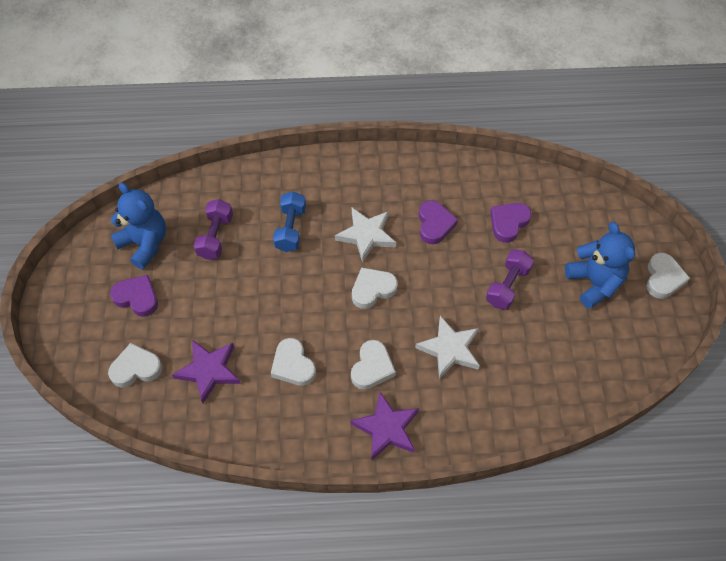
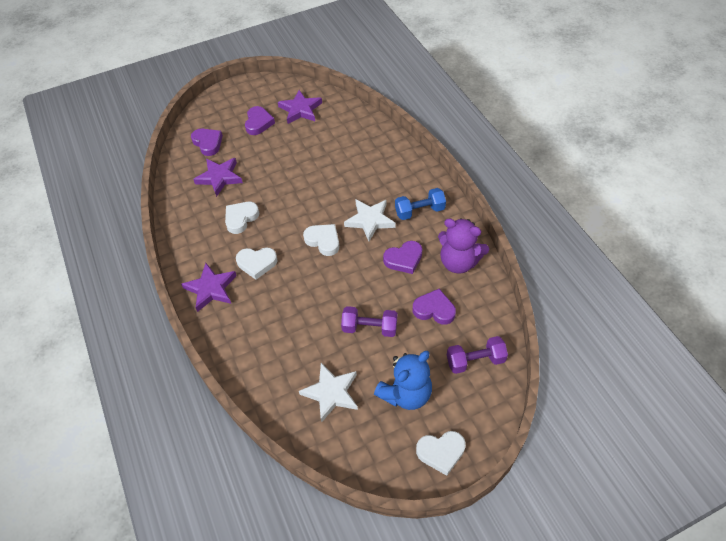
camera: 70 degrees right, 5 degrees down
(136, 368) = (208, 143): white heart -> purple heart
(144, 244) = (300, 110): blue teddy bear -> purple star
(215, 237) = (324, 140): purple dumbbell -> purple dumbbell (475, 361)
(290, 229) = (352, 176): blue dumbbell -> blue dumbbell (419, 211)
(449, 349) = (292, 306): white star -> white star (331, 393)
(460, 180) = (458, 262): none -> purple teddy bear

